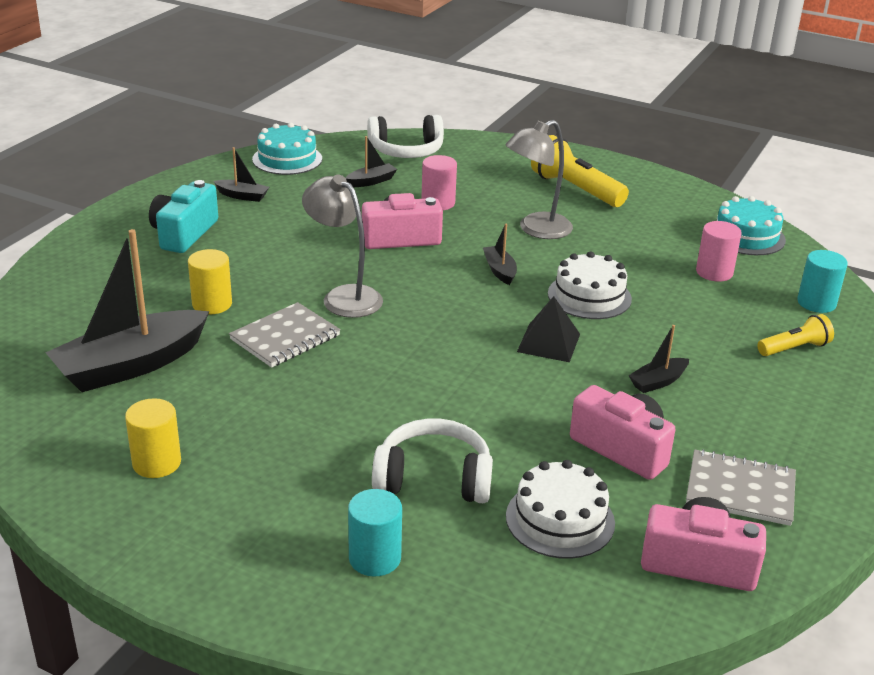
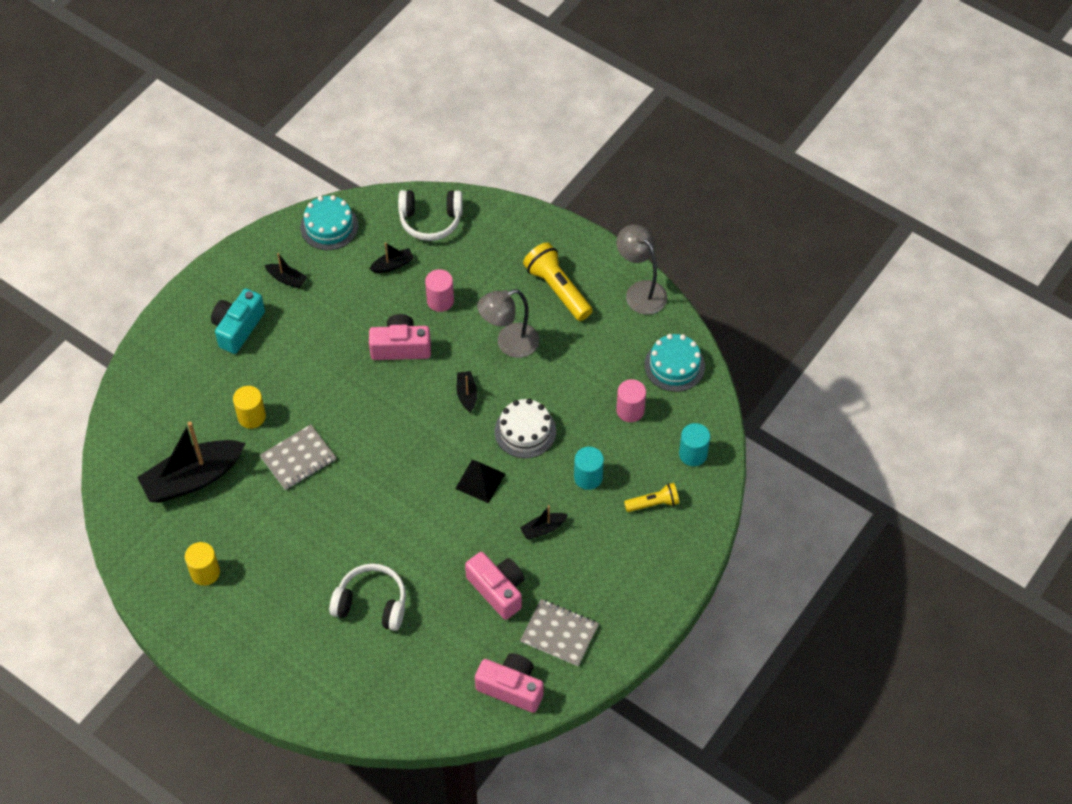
camera: 10 degrees right, 25 degrees up
(344, 296) = (346, 416): grey lamp -> grey lamp (640, 291)
(375, 558) = (324, 663): turquoise cylinder -> turquoise cylinder (588, 477)
(560, 519) = (440, 645): white cake -> none

